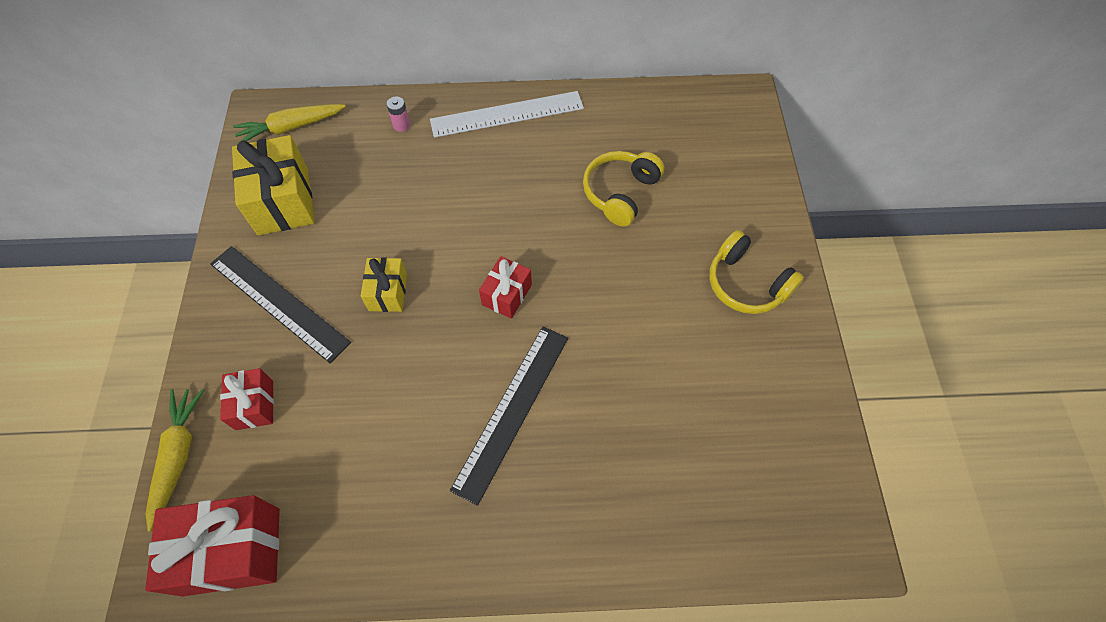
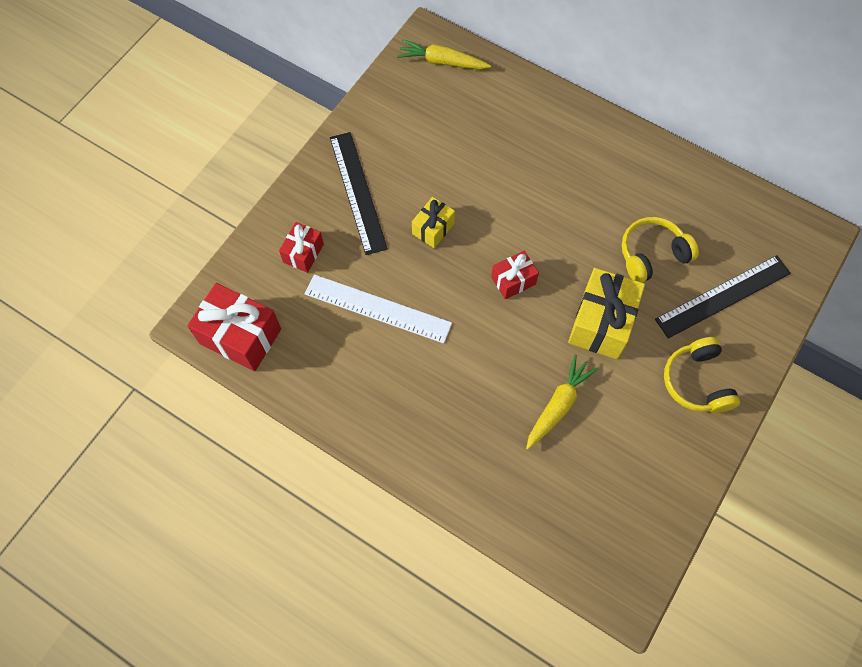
camera: 35 degrees right, 5 degrees up
(178, 456) = (241, 257): yellow carrot -> yellow carrot (558, 405)
(283, 201) = (403, 118): yellow gift -> yellow gift (601, 323)
(401, 125) = (523, 105): pink battery -> none
(507, 114) = (609, 140): white ruler -> white ruler (378, 308)
(512, 410) = (462, 362): black ruler -> black ruler (723, 296)

